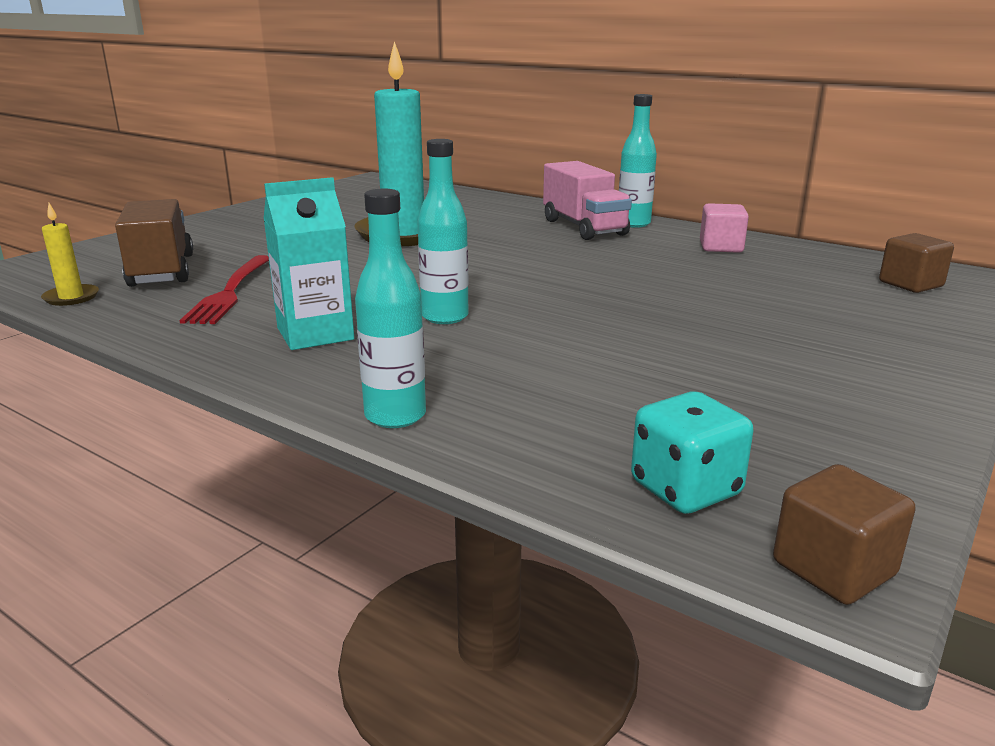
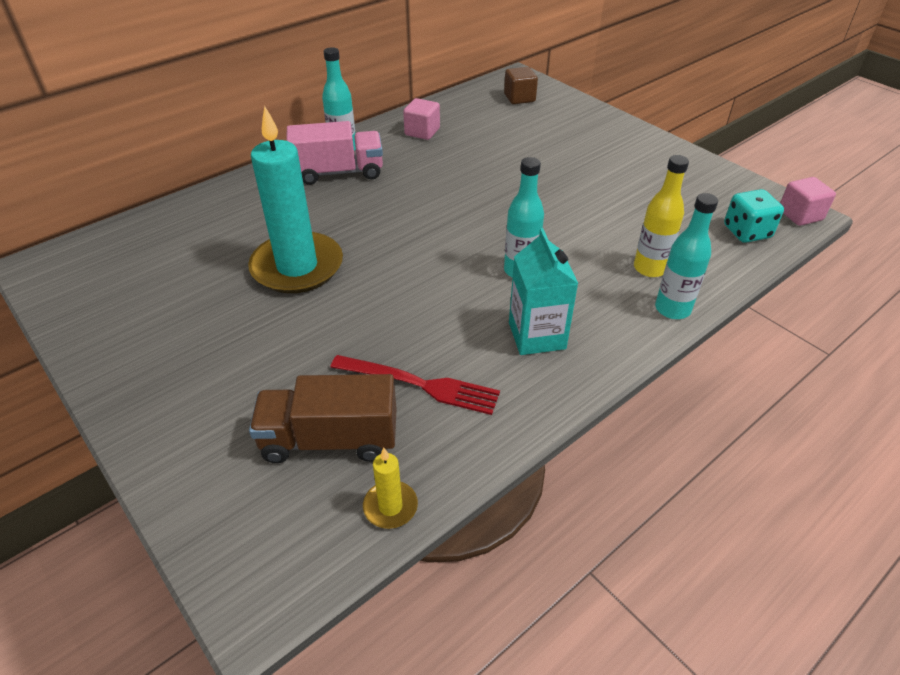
camera: 75 degrees left, 20 degrees up
(497, 396) = (650, 268): none -> yellow bottle
(833, 568) = (800, 215): brown cube -> pink cube

